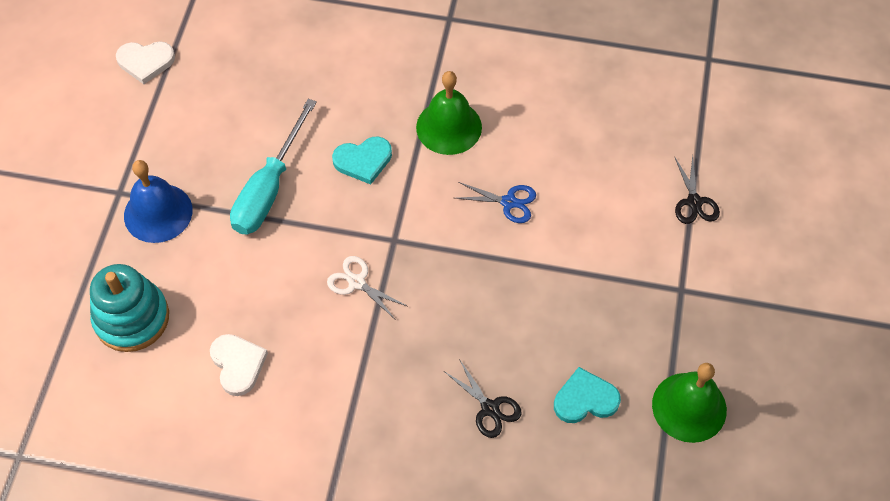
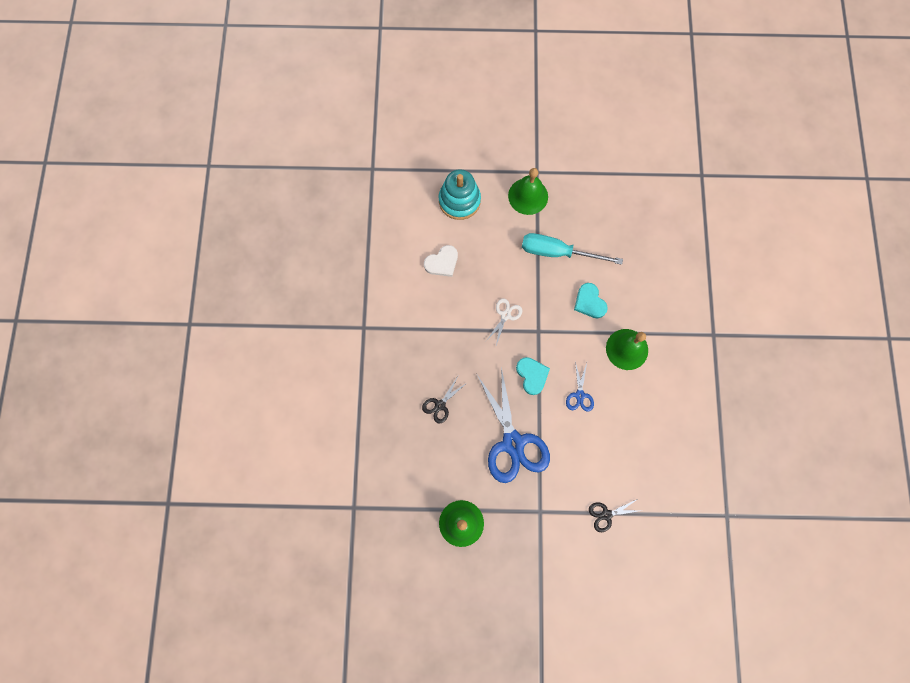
camera: 80 degrees right, 15 degrees up
(145, 62) = (630, 161): white heart -> none
(158, 213) = (528, 196): blue bell -> green bell
(569, 308) = (513, 443): none -> blue scissors
(585, 399) = (455, 459): turquoise heart -> turquoise heart (532, 375)

